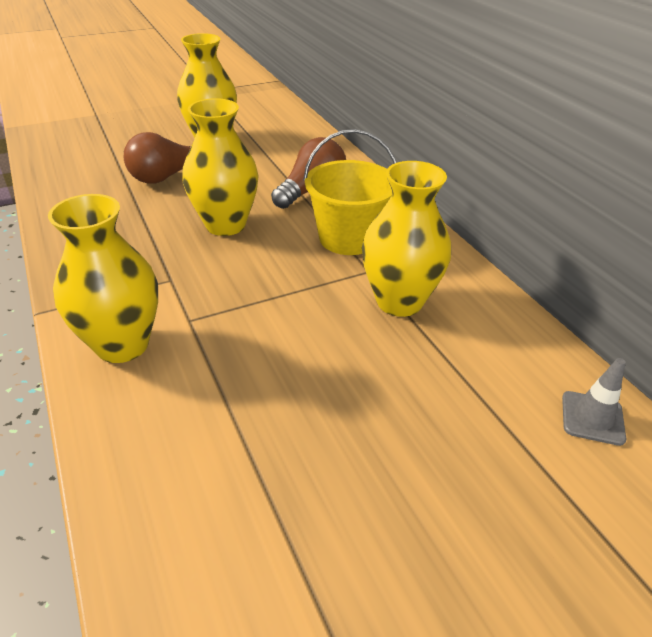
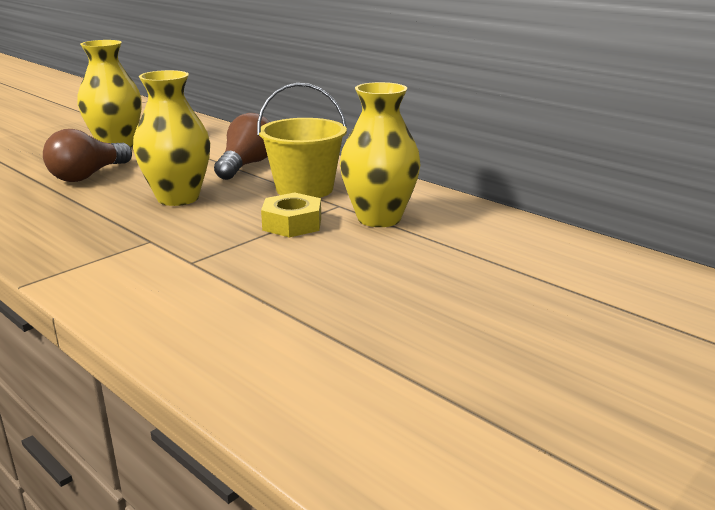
camera: 20 degrees left, 15 degrees down
(122, 345) = (135, 289): yellow vase -> none
(309, 288) = (292, 224): none -> yellow nut
(592, 418) = (576, 253): grey traffic cone -> none

